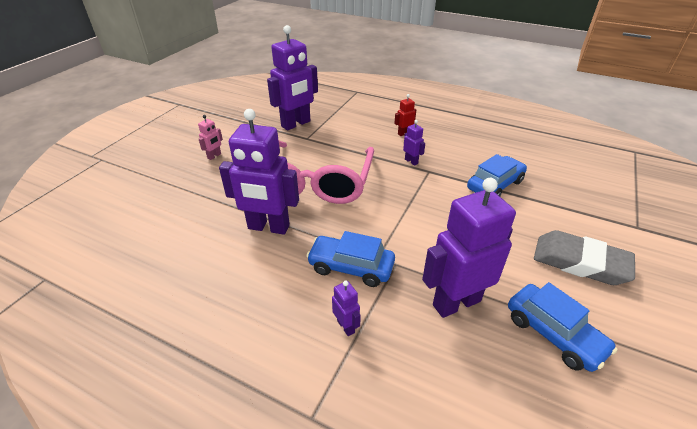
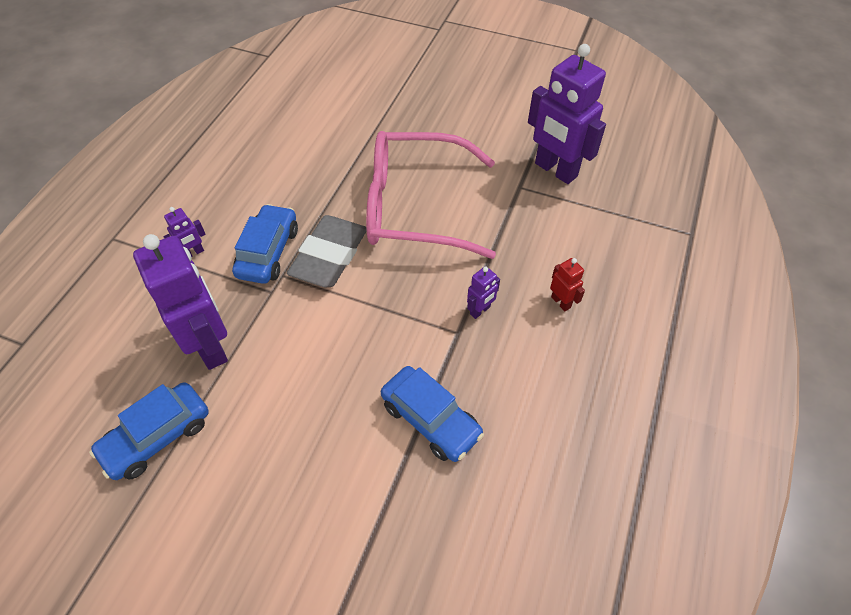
camera: 85 degrees right, 15 degrees up
(214, 156) = (459, 109): pink robot -> none
(268, 227) = (330, 178): purple robot -> none
(580, 262) = (262, 501): grey eraser -> grey eraser (329, 256)

